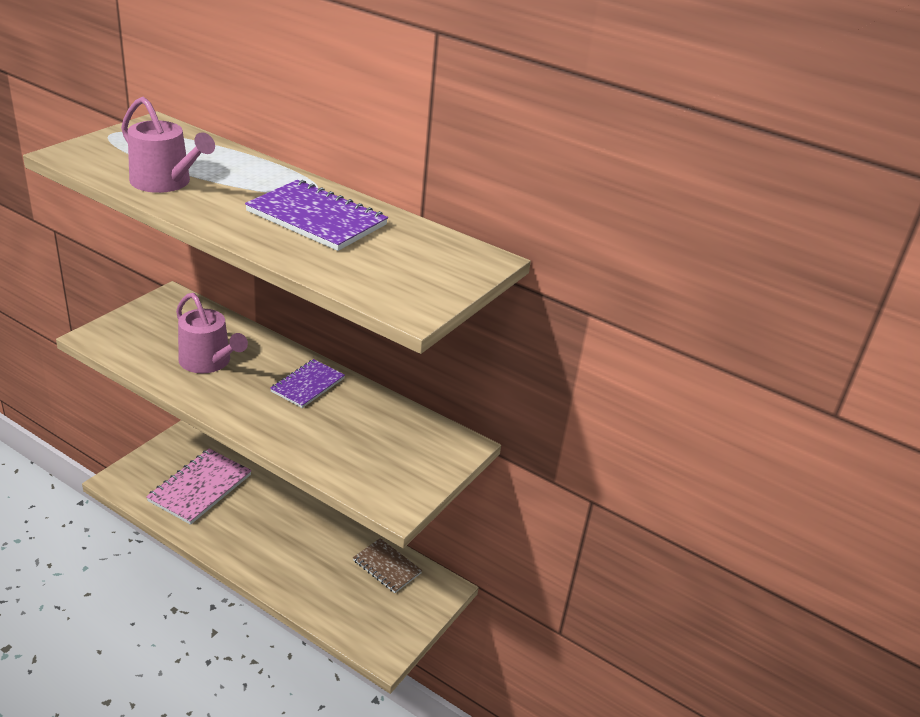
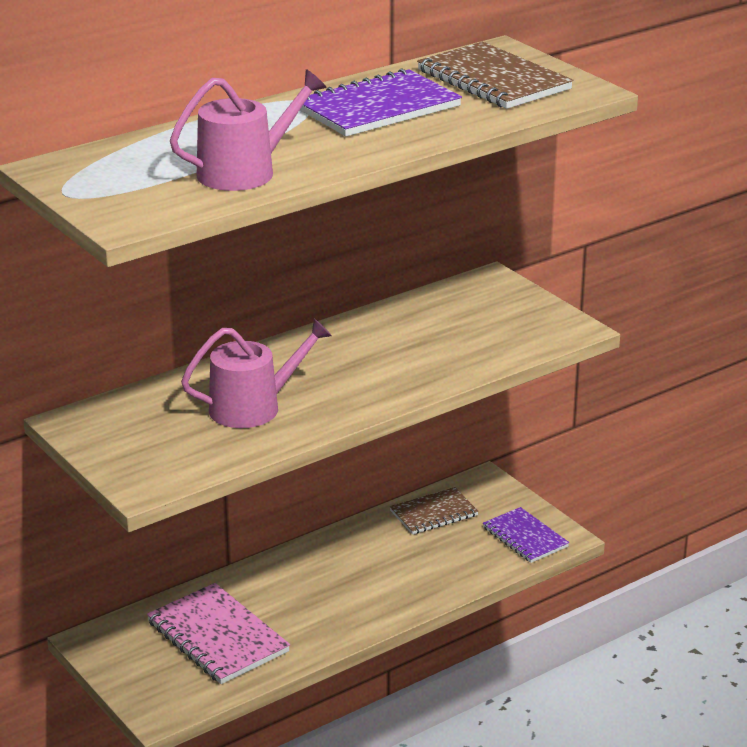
camera: 65 degrees left, 5 degrees down
(308, 385) = (338, 349): purple notebook -> purple notebook (525, 537)
(410, 262) = (493, 80): none -> brown notebook

